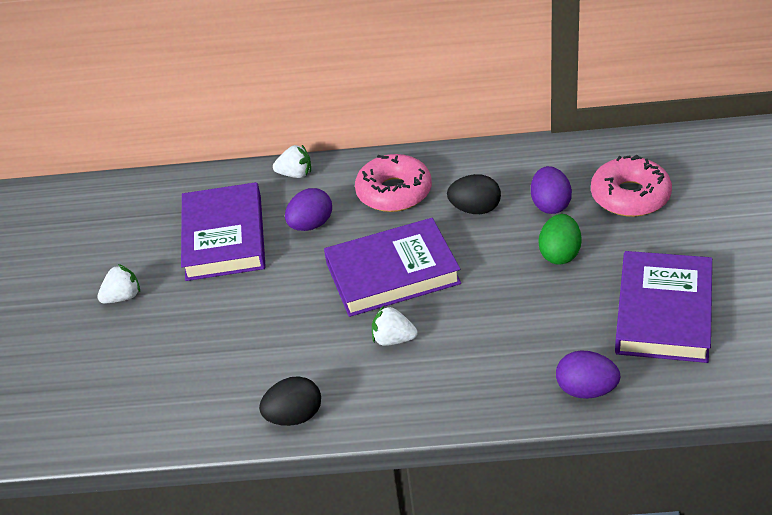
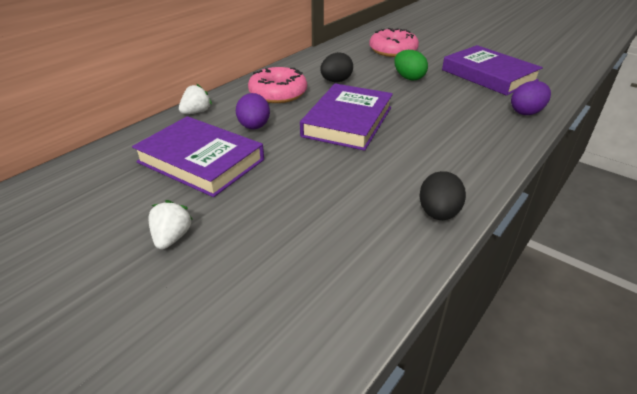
camera: 55 degrees left, 5 degrees down
(393, 339) = (409, 145): white strawberry -> none
(550, 205) = (367, 66): purple egg -> none

